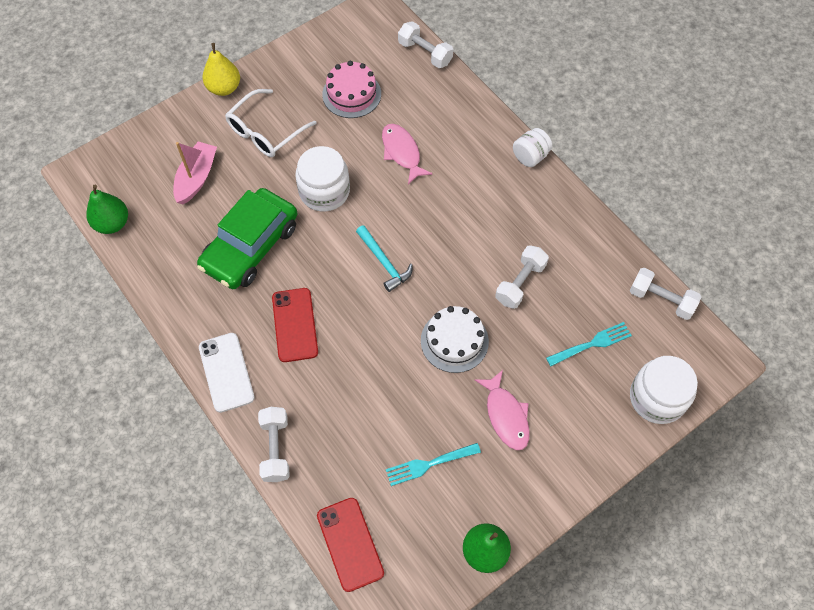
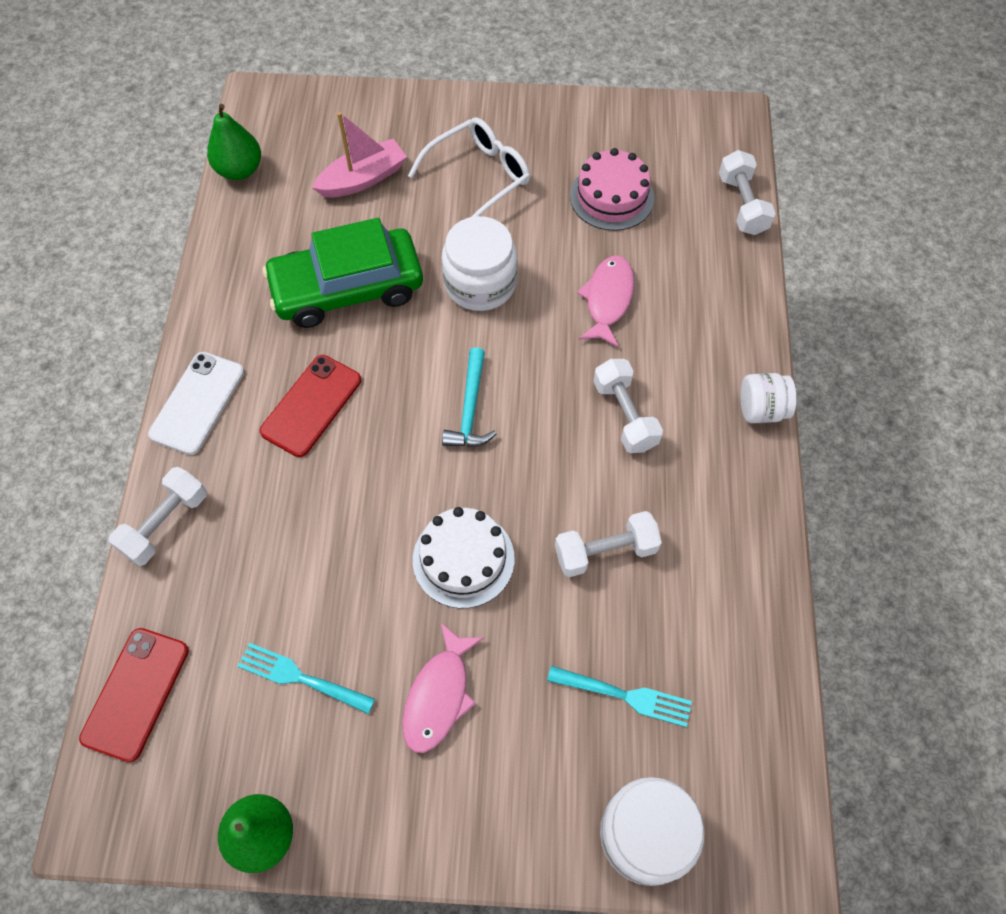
camera: 40 degrees right, 0 degrees up
(224, 88) = (480, 103): yellow pear -> none
(265, 132) = (479, 177): white glasses -> white glasses turned 150 degrees clockwise
(661, 300) = (769, 713): white dumbbell -> white dumbbell (624, 415)

